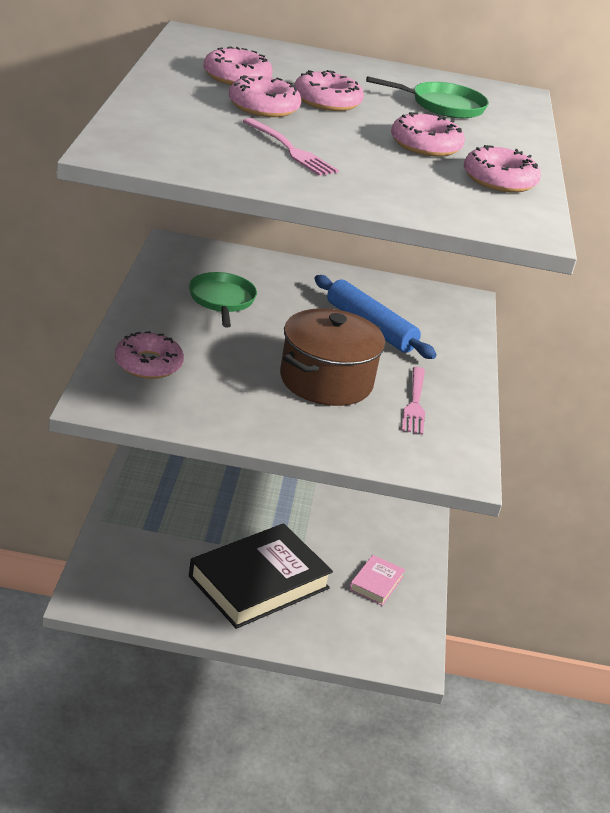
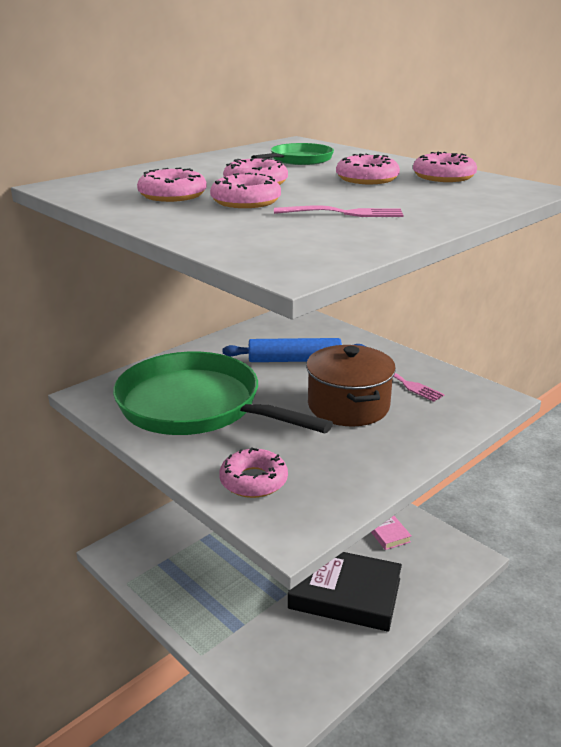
camera: 45 degrees left, 5 degrees down
(222, 300) = (195, 406): green pan -> green pan, size x2.22
(259, 582) = (345, 593): black book -> black book turned 75 degrees counterclockwise

